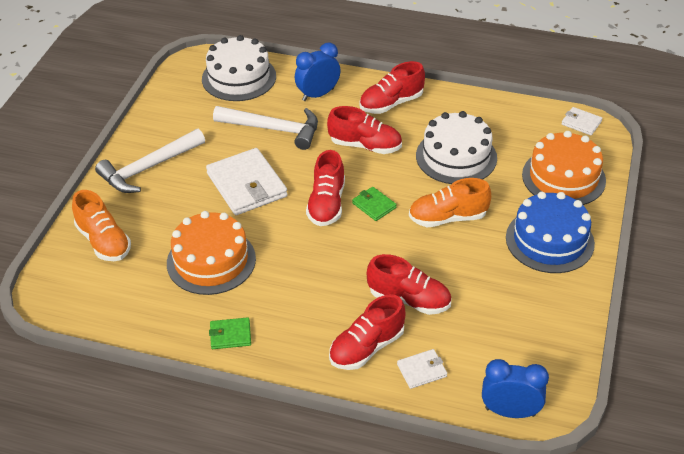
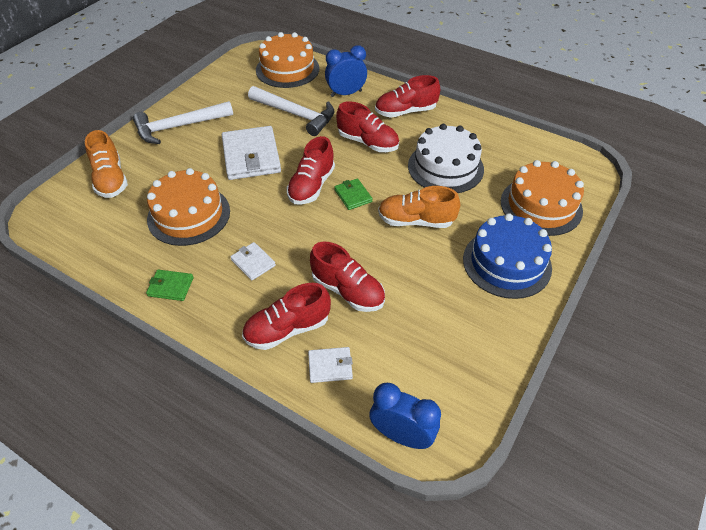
camera: 15 degrees right, 5 degrees up
(239, 77) = (287, 69): white cake -> orange cake
(581, 123) = (575, 159): white wallet -> white wallet (253, 262)

